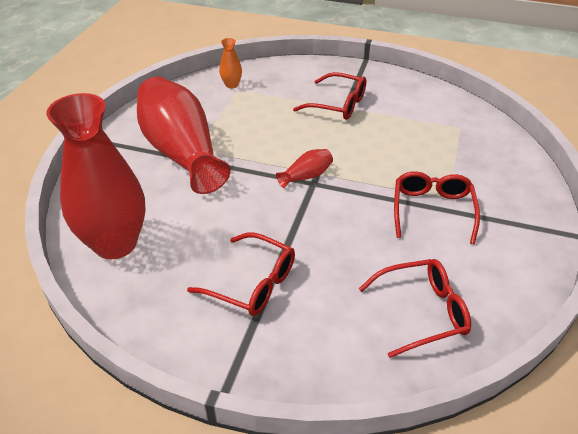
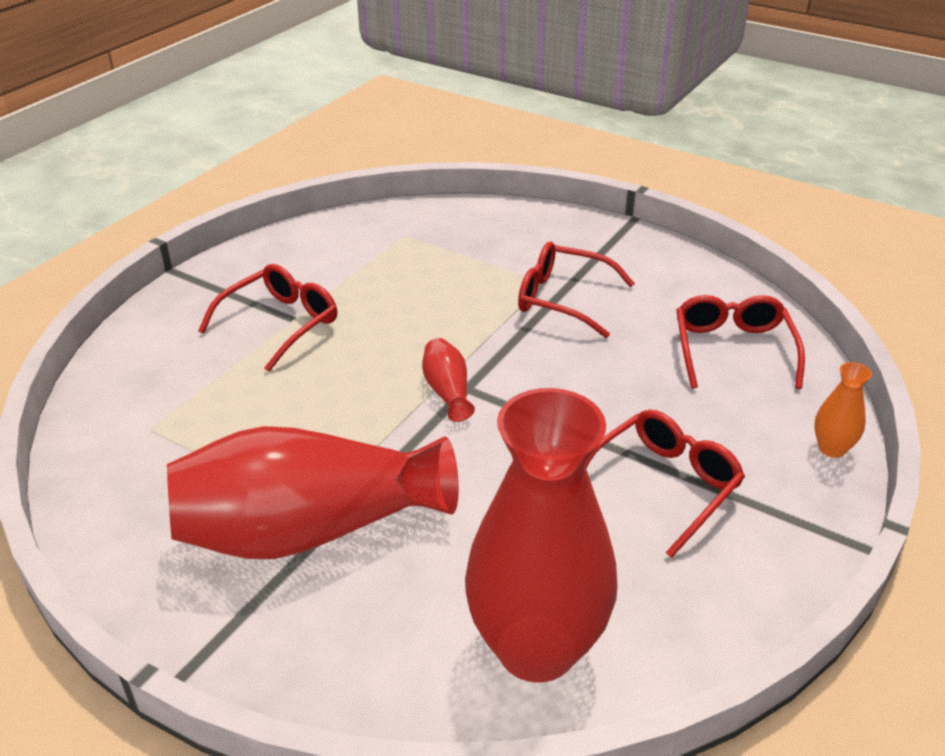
camera: 75 degrees left, 5 degrees down
(231, 85) = (126, 434): orange vase -> orange vase (831, 448)

